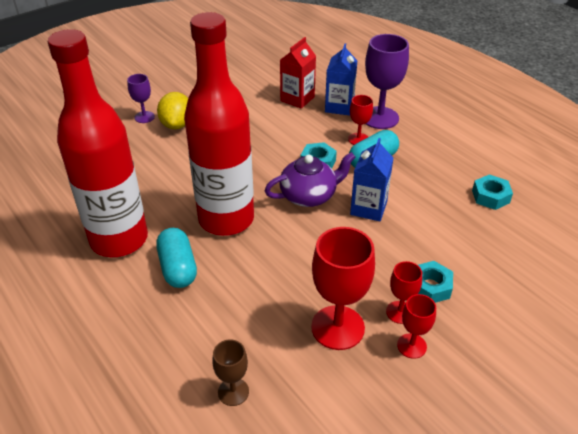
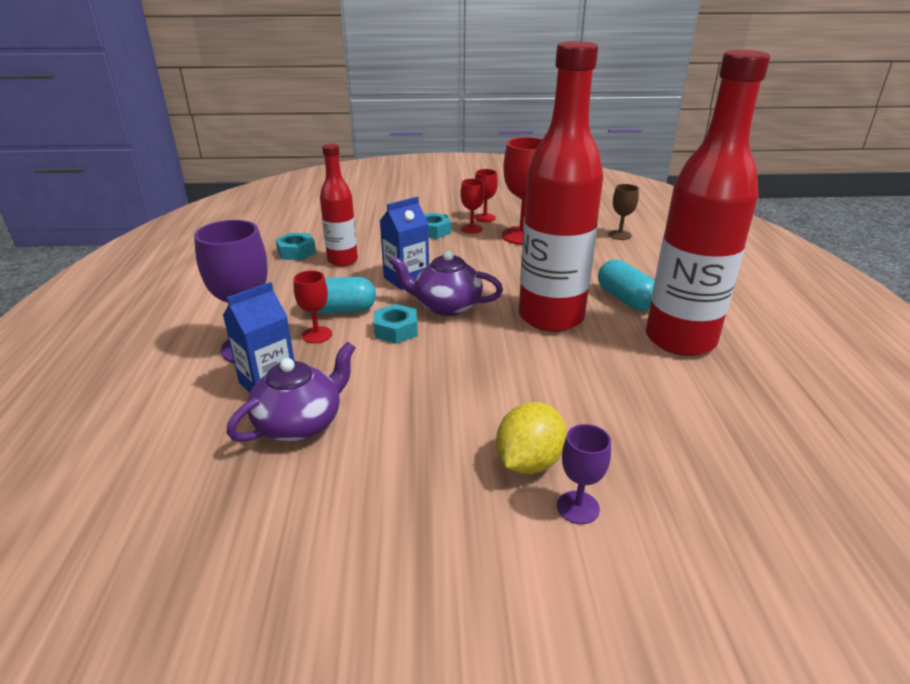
camera: 145 degrees left, 10 degrees down
(178, 268) = (625, 299): turquoise capsule -> turquoise capsule turned 45 degrees counterclockwise
(297, 99) = (300, 423): red carton -> purple teapot
(442, 204) = (342, 261): none -> red bottle

